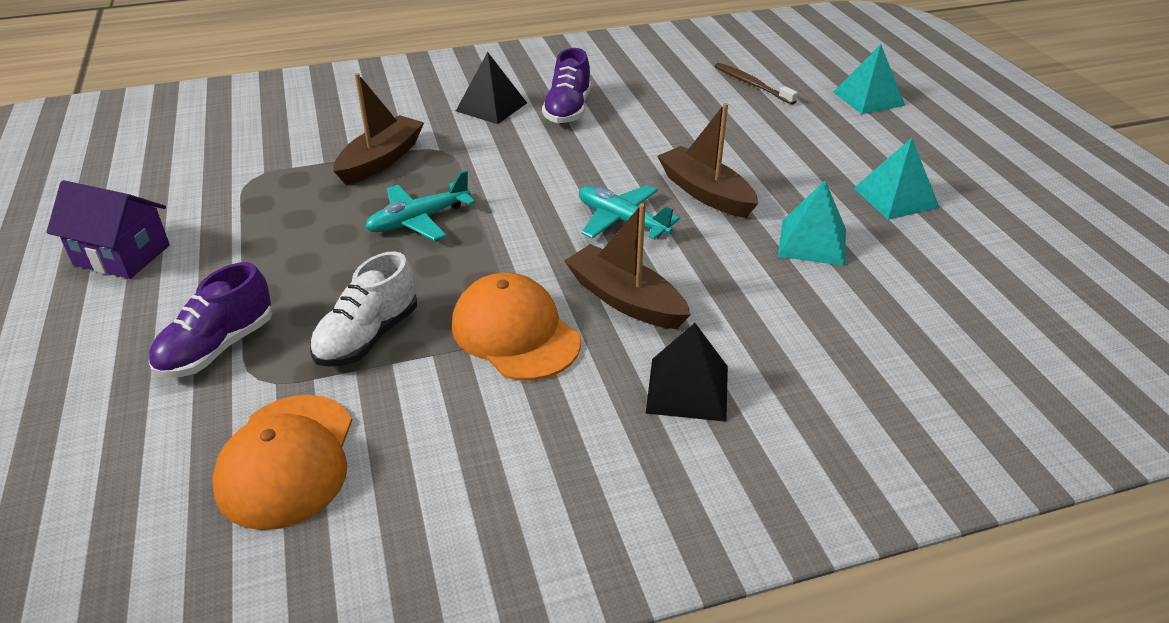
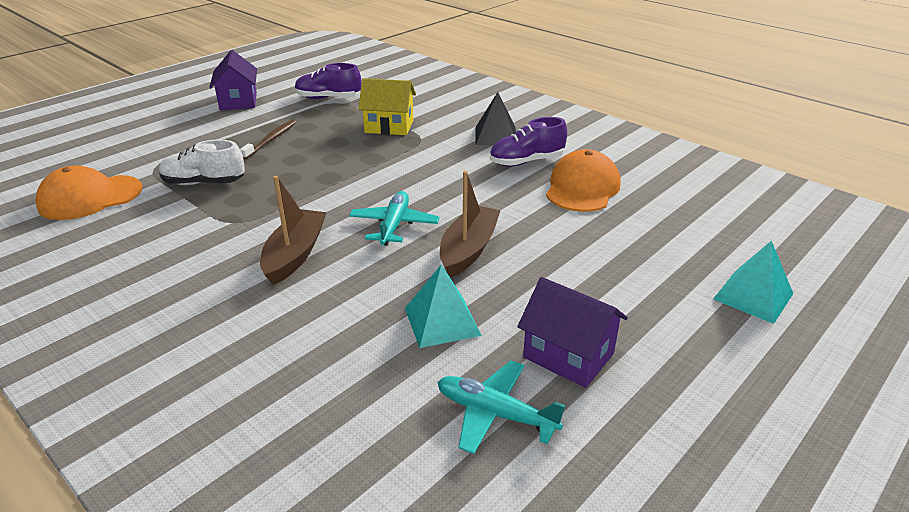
camera: 60 degrees right, 5 degrees down
(217, 348) = (174, 149): purple shoe -> purple shoe (328, 98)
(381, 160) = (389, 126): brown boat -> yellow house
(418, 220) = (332, 158): turquoise plane -> turquoise plane (495, 413)
(515, 333) = (233, 226): orange cap -> orange cap (582, 188)
(687, 389) = (204, 308): black pyramid -> none
(751, 84) = (682, 225): brown toothbrush -> brown toothbrush (271, 140)
(896, 197) = (568, 355): turquoise pyramid -> purple house

